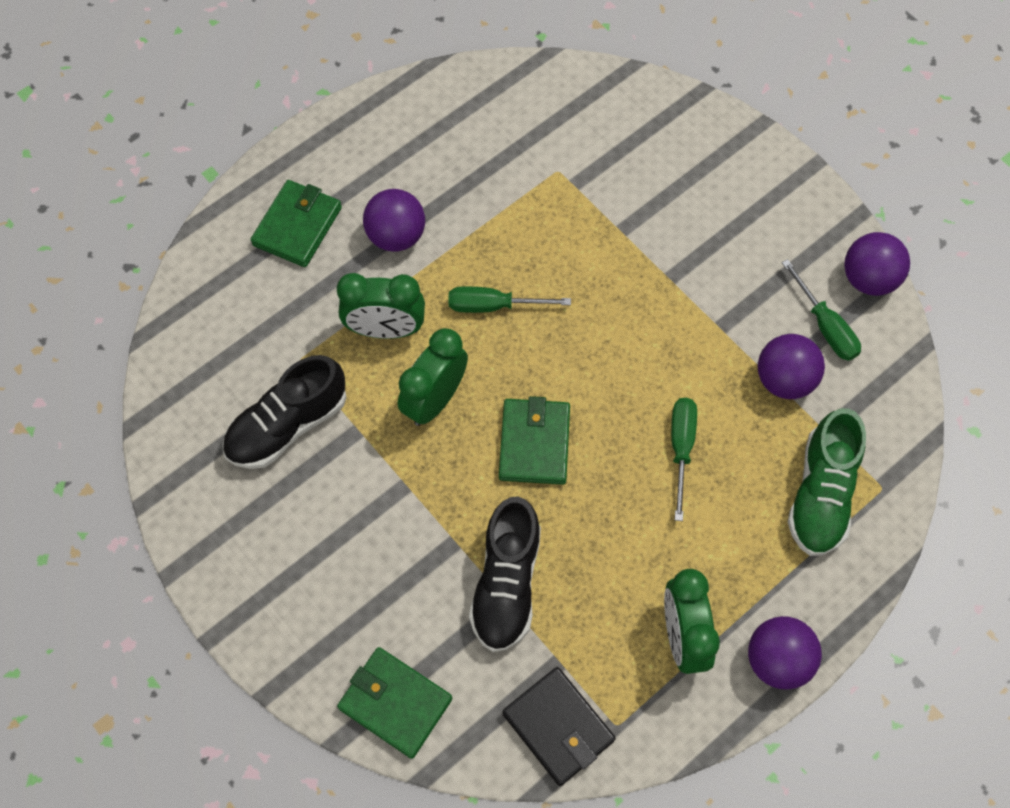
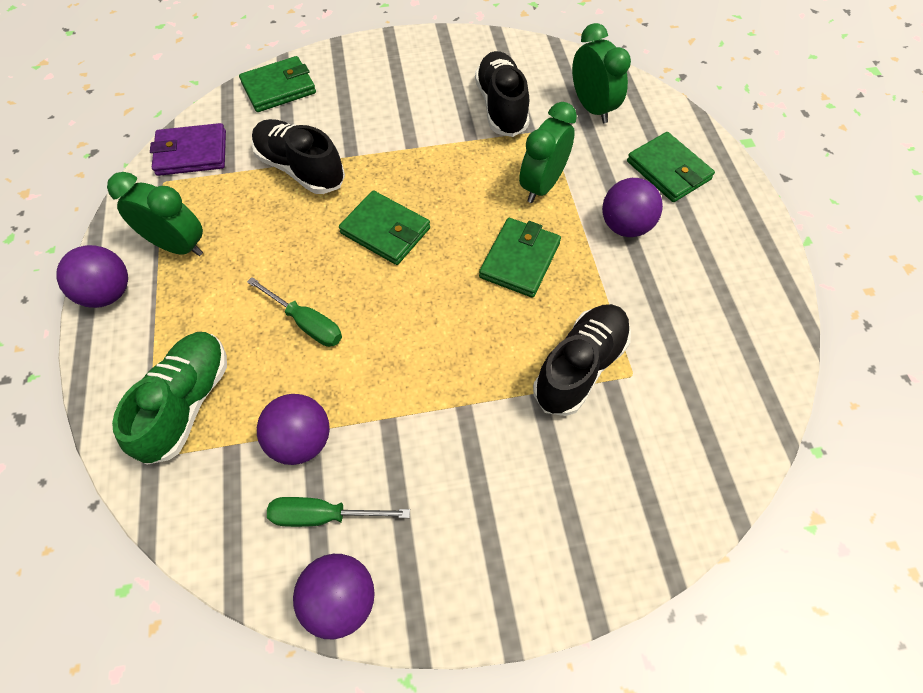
camera: 120 degrees right, 5 degrees down
(435, 400) = (464, 189): green clock -> green clock (592, 108)
(494, 306) = (519, 260): green screwdriver -> green wallet
(558, 727) = (191, 153): black wallet -> purple wallet
(576, 210) = (580, 367): none -> black shoe
(821, 494) = (187, 403): green shoe -> green shoe turned 60 degrees clockwise

